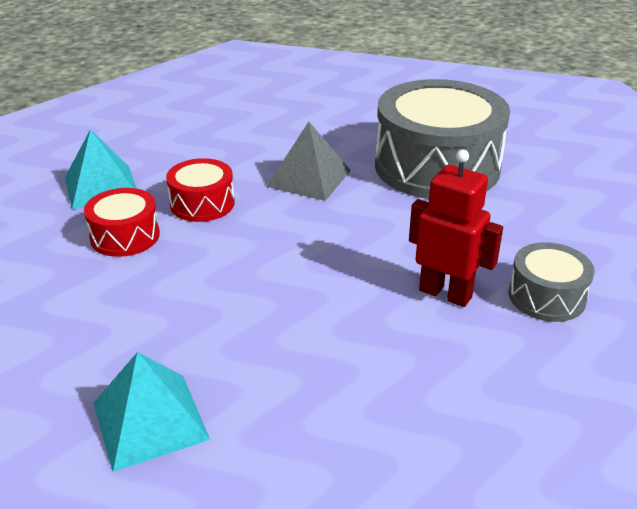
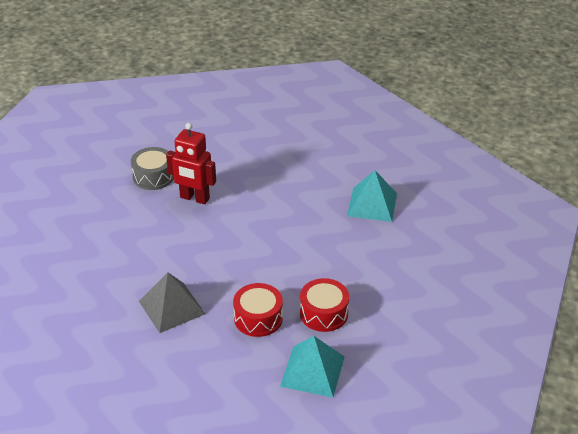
camera: 145 degrees left, 5 degrees up
(437, 166) = (84, 276): grey drum -> none
(445, 293) = (194, 198): red robot -> red robot turned 45 degrees counterclockwise

